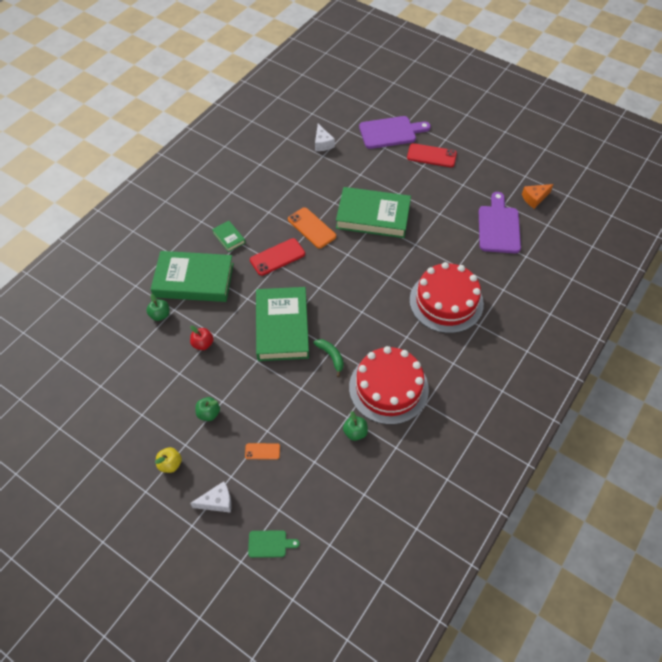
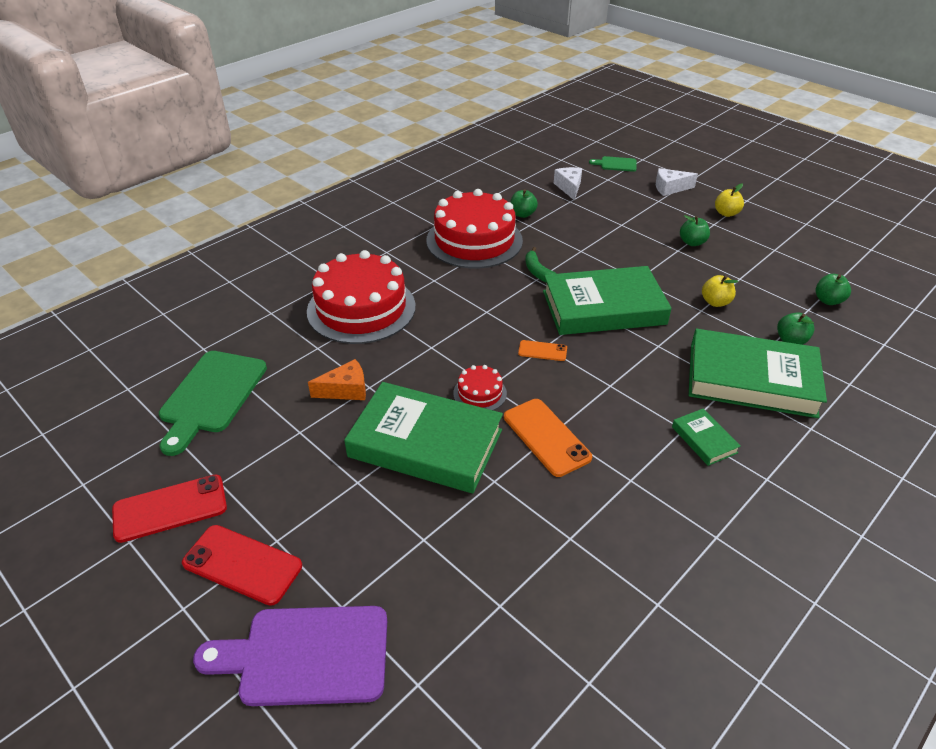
camera: 170 degrees left, 15 degrees down
(120, 358) = (828, 300): none -> green apple
(203, 344) = (715, 302): red apple -> yellow apple
(262, 451) = (626, 212): orange phone -> orange phone (542, 351)
(277, 257) = (611, 396): red phone -> red phone (170, 508)
(282, 327) = (603, 307): green book -> green book turned 75 degrees clockwise
(322, 143) = (493, 646): white cheese -> white cheese (569, 188)
(352, 249) = (480, 393): none -> red cake
(498, 227) = (211, 396): purple cutting board -> green cutting board
(534, 198) = (106, 435): orange cheese -> orange cheese (346, 390)

